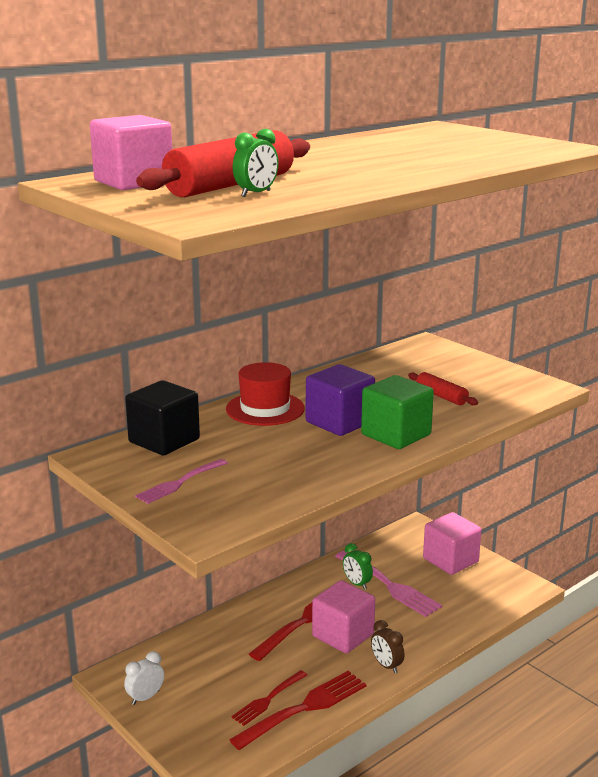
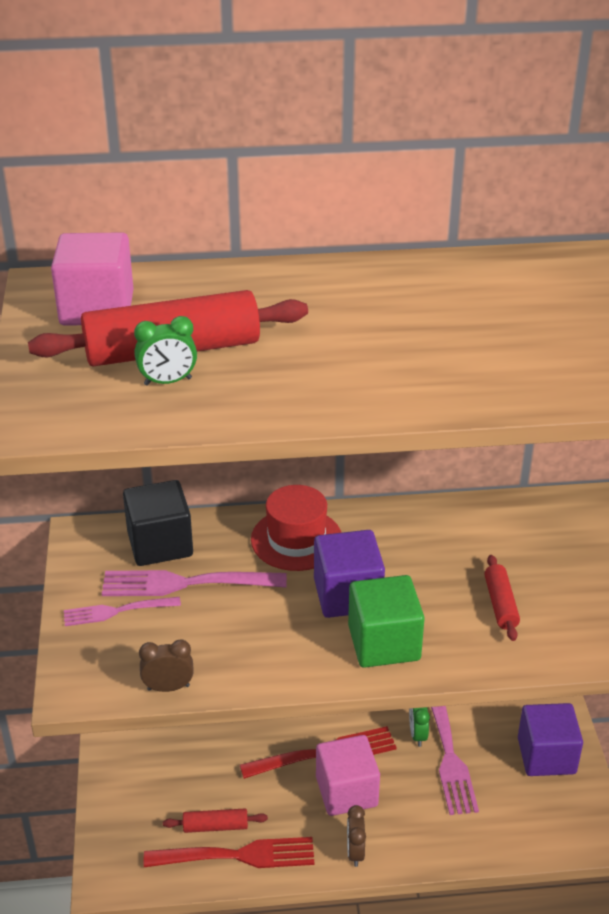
camera: 35 degrees right, 15 degrees up
(145, 697) = (118, 763): white clock -> none
(215, 452) = (187, 583): none -> pink fork
(268, 699) = (215, 826): red fork -> red rolling pin
(278, 505) = (168, 687): none -> brown clock
(450, 560) = (546, 756): pink cube -> purple cube

